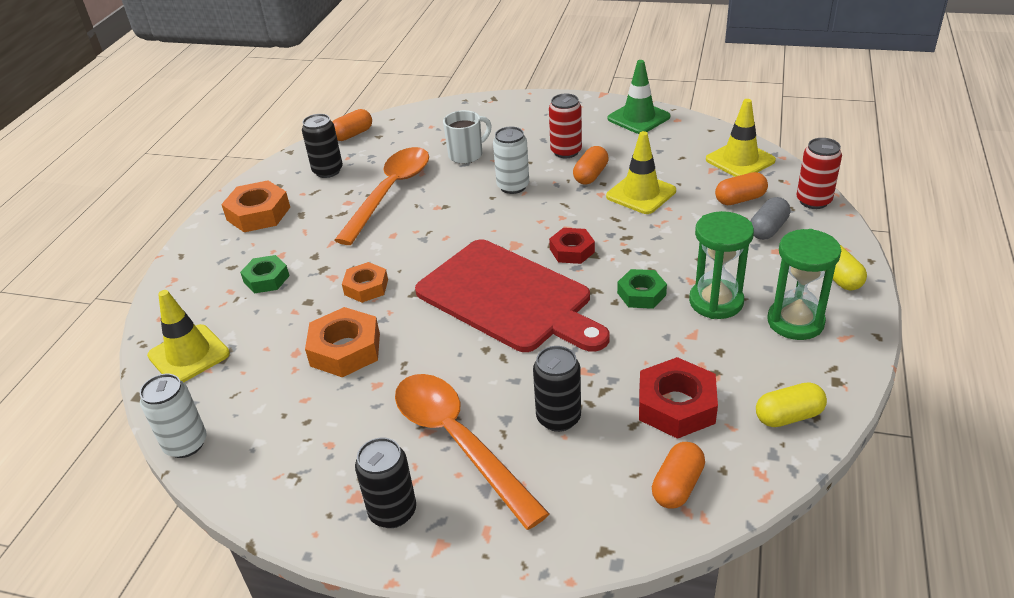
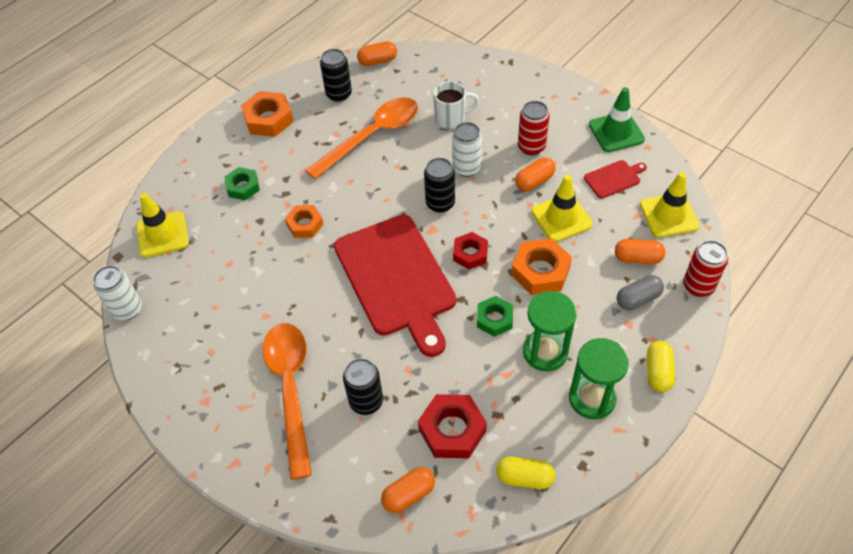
camera: 25 degrees right, 15 degrees up
(345, 350) = (261, 276): orange nut -> orange nut (540, 271)
(393, 512) = (221, 423): black can -> black can (440, 203)
(666, 150) = (614, 178): none -> red cutting board

